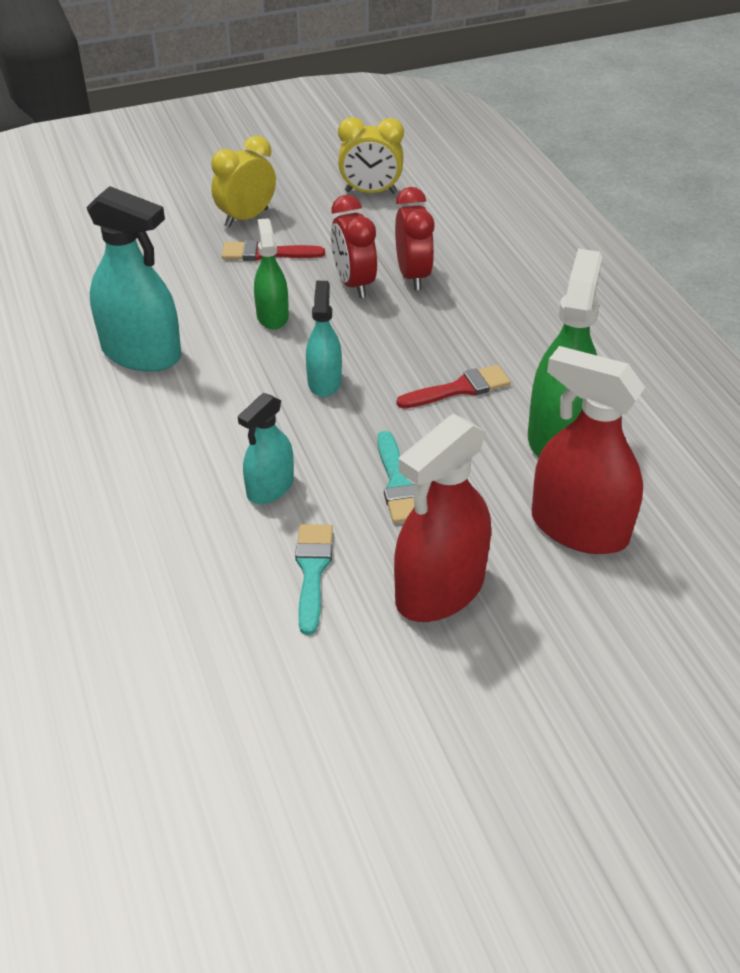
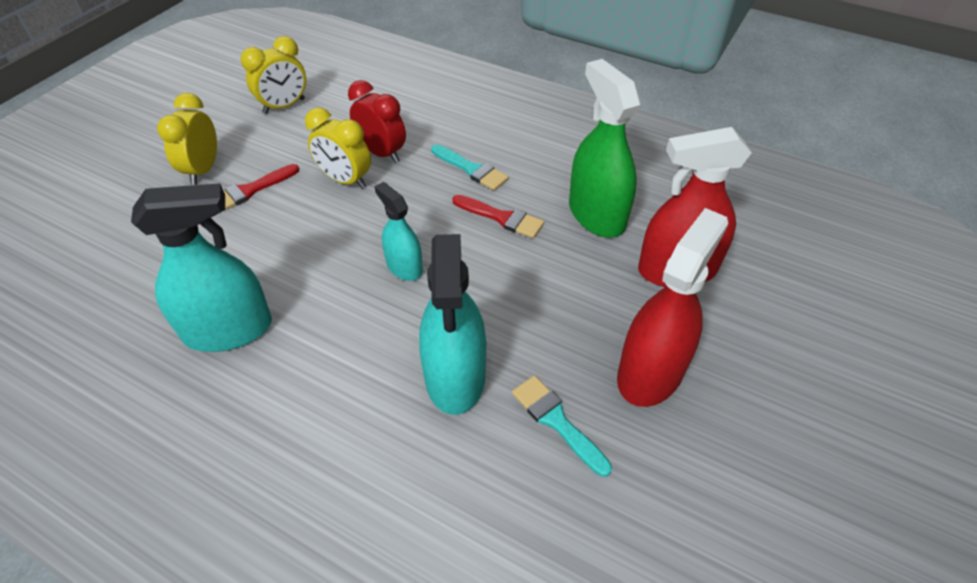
camera: 40 degrees left, 5 degrees up
(270, 488) = (455, 376): turquoise spray bottle -> turquoise spray bottle, size x1.73
(272, 316) = (309, 237): green spray bottle -> none
(354, 284) = (345, 180): red clock -> yellow clock
(398, 483) = (538, 312): turquoise brush -> turquoise brush (471, 169)
(440, 590) = (650, 372): red spray bottle -> red spray bottle turned 150 degrees counterclockwise
(459, 388) = (502, 218): red brush -> red brush turned 90 degrees clockwise

